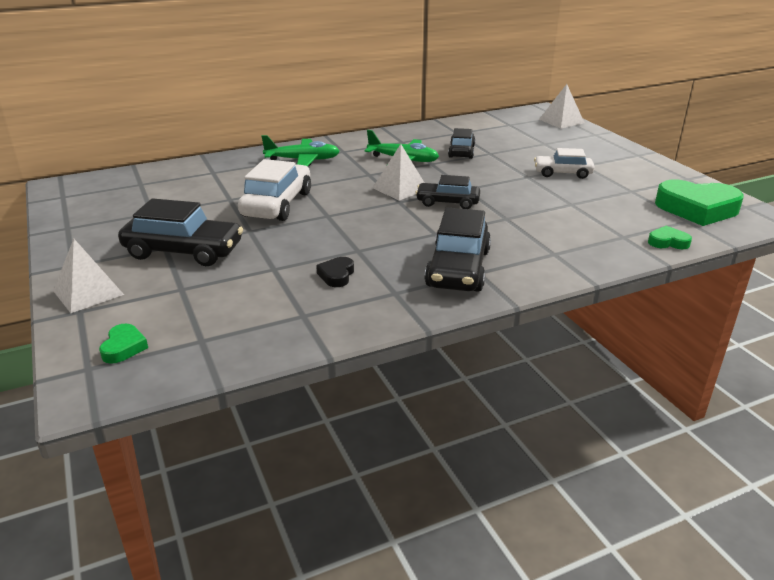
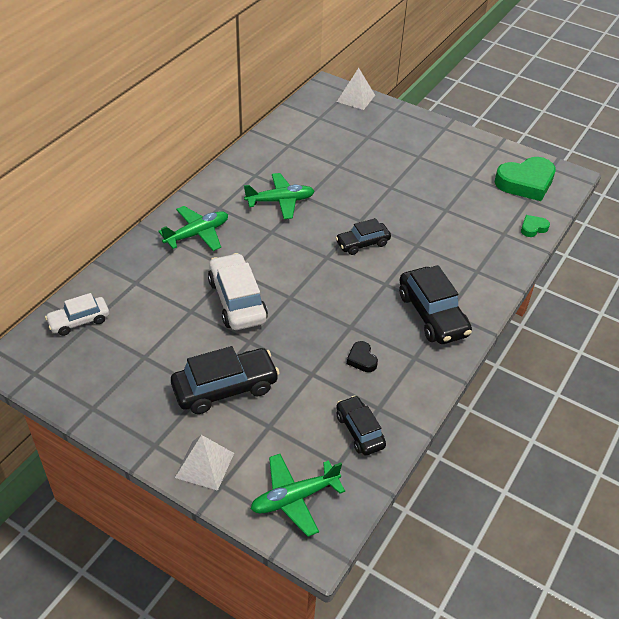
camera: 35 degrees left, 15 degrees up
(124, 347) = (294, 498): green heart -> green plane
(400, 188) = (313, 240): white pyramid -> none
(461, 151) = (315, 172): black car -> black car (359, 431)
(562, 173) = (412, 173): white car -> white car (79, 321)

